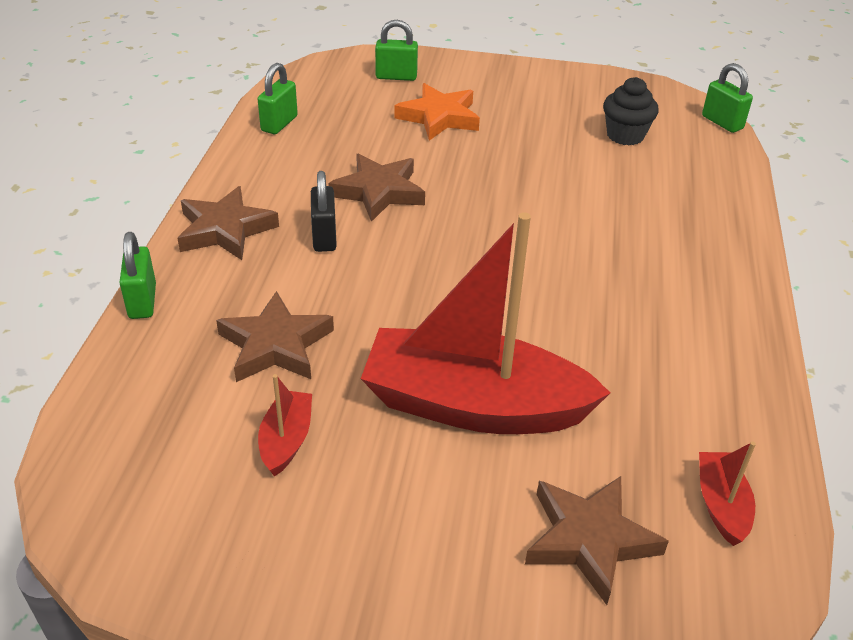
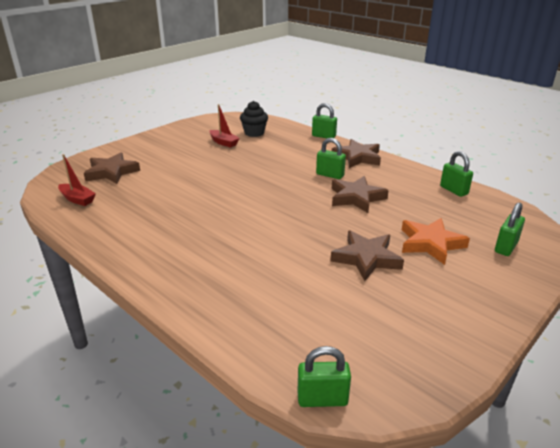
camera: 125 degrees right, 10 degrees down
(275, 345) = (271, 150): brown star -> brown star (366, 258)
(324, 237) = (330, 175): black padlock -> green padlock
(474, 405) = (191, 173): red boat -> none
(625, 135) = (346, 318): black cupcake -> black cupcake (254, 133)

